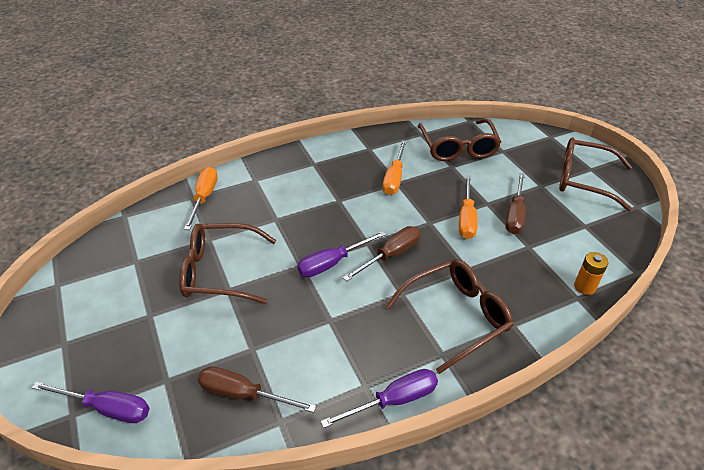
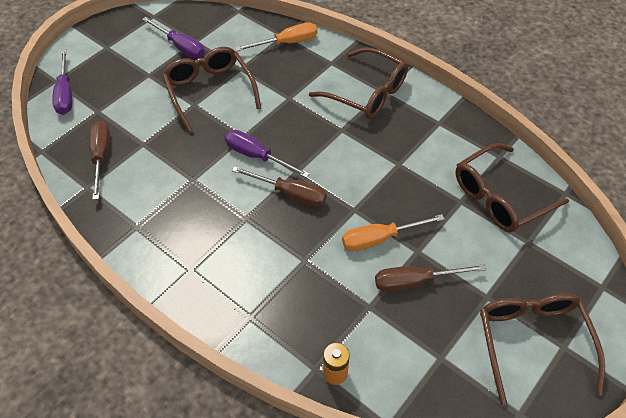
camera: 65 degrees right, 10 degrees up
(394, 178) = (404, 159): orange screwdriver -> none
(394, 400) = (129, 250): purple screwdriver -> purple screwdriver (181, 47)
(456, 316) = (238, 267): brown glasses -> brown glasses (367, 93)

